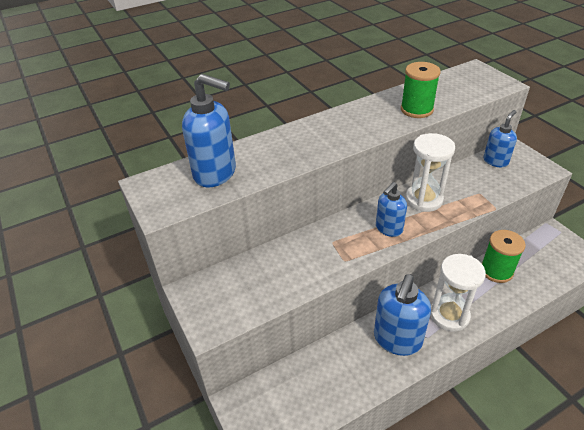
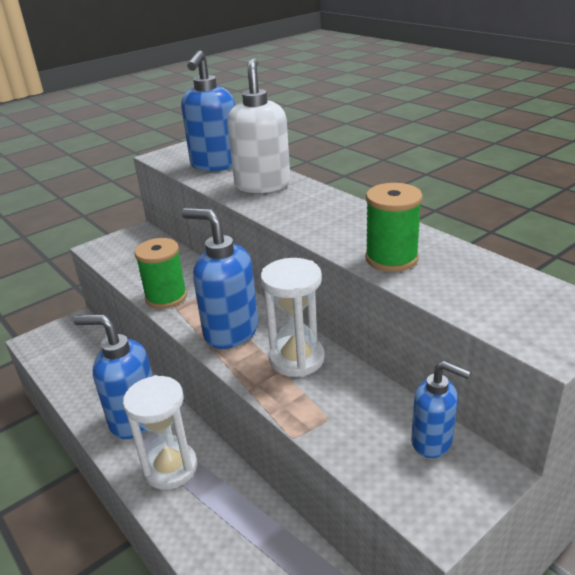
camera: 80 degrees right, 10 degrees down
(279, 149) = (262, 185): none -> white soap dispenser
(388, 229) = (230, 332): blue soap dispenser -> blue soap dispenser, size x1.64
(496, 271) = (260, 528): green spool -> green spool (166, 297)

